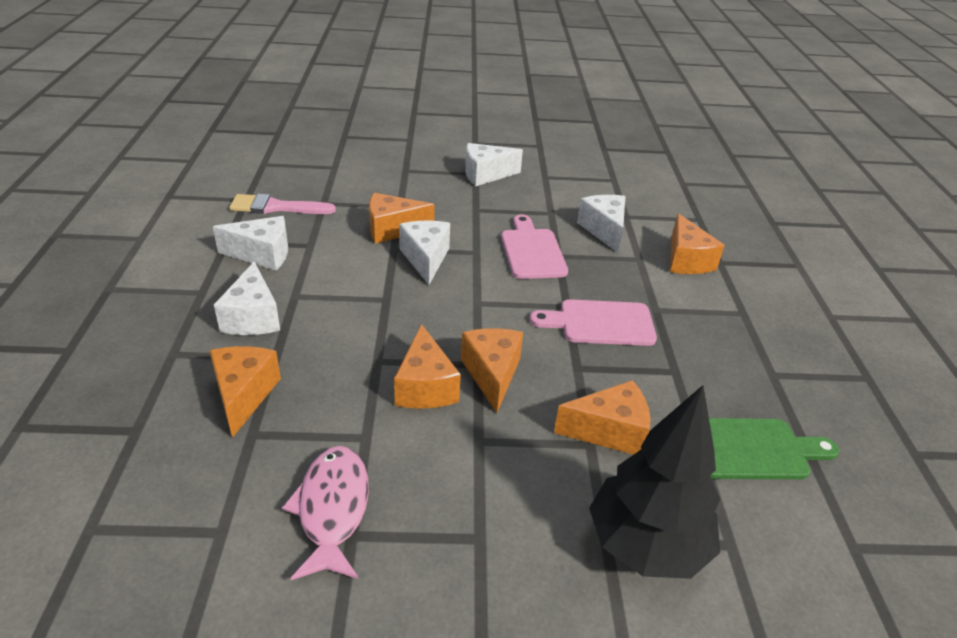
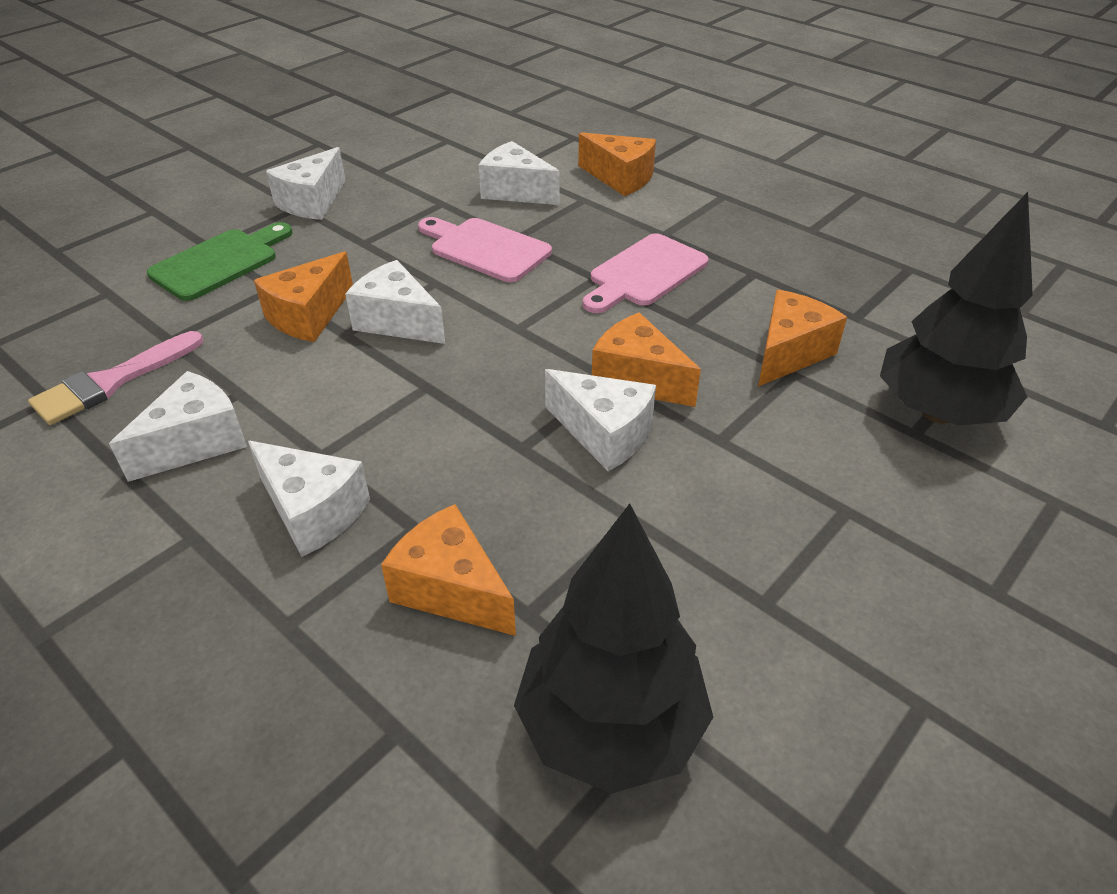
camera: 45 degrees left, 5 degrees up
(197, 511) = (610, 727): none -> black tree
(332, 509) = (715, 600): pink fish -> none
(425, 387) = (604, 434): orange cheese -> white cheese
(753, 449) = (883, 292): green cutting board -> green cutting board (219, 262)

